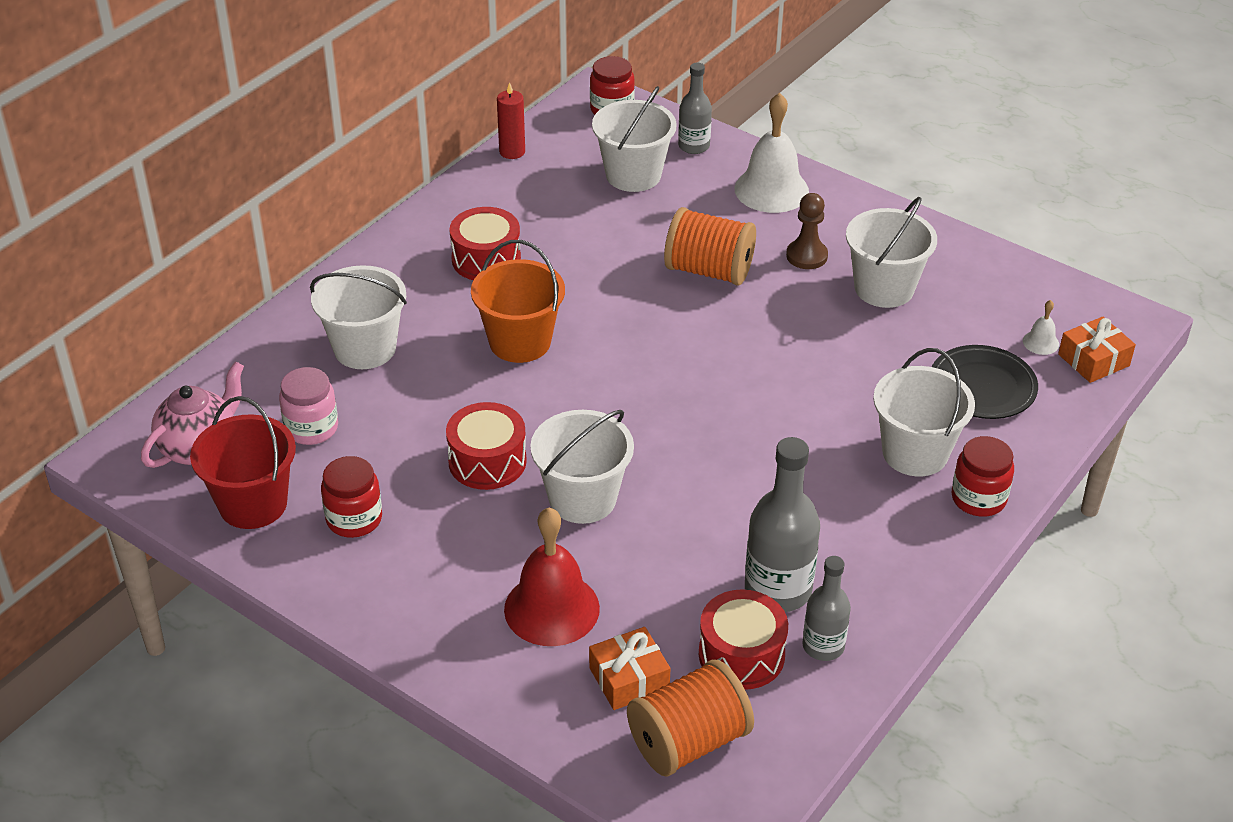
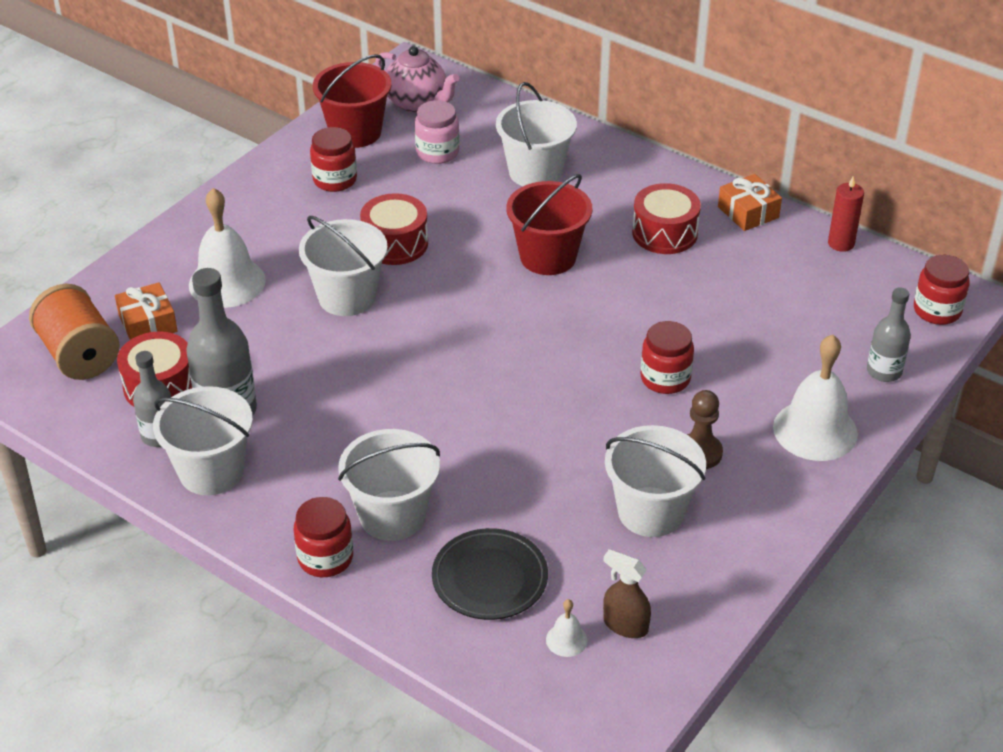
camera: 90 degrees right, 0 degrees up
(520, 342) = (548, 257): orange bucket -> red bucket
(551, 608) = (227, 282): red bell -> white bell
(633, 175) = (819, 326): white bucket -> white bucket (211, 471)
(709, 271) = (665, 378): orange spool -> red jar
(1016, 309) = (625, 625): none -> brown spray bottle
(1093, 360) = (537, 685): orange gift -> orange gift (748, 212)

